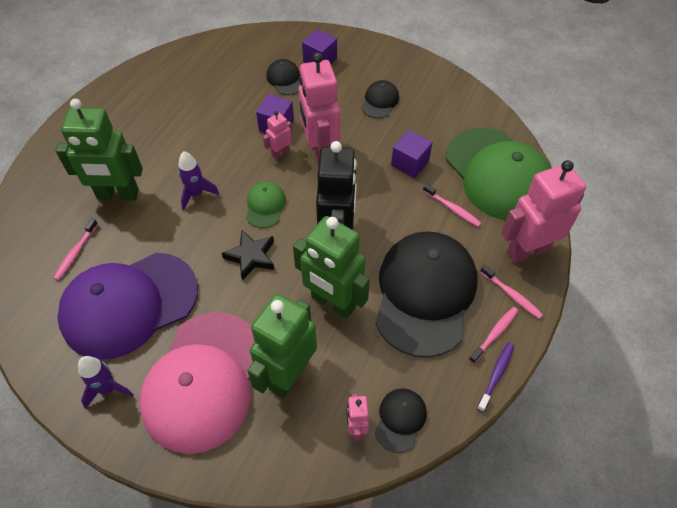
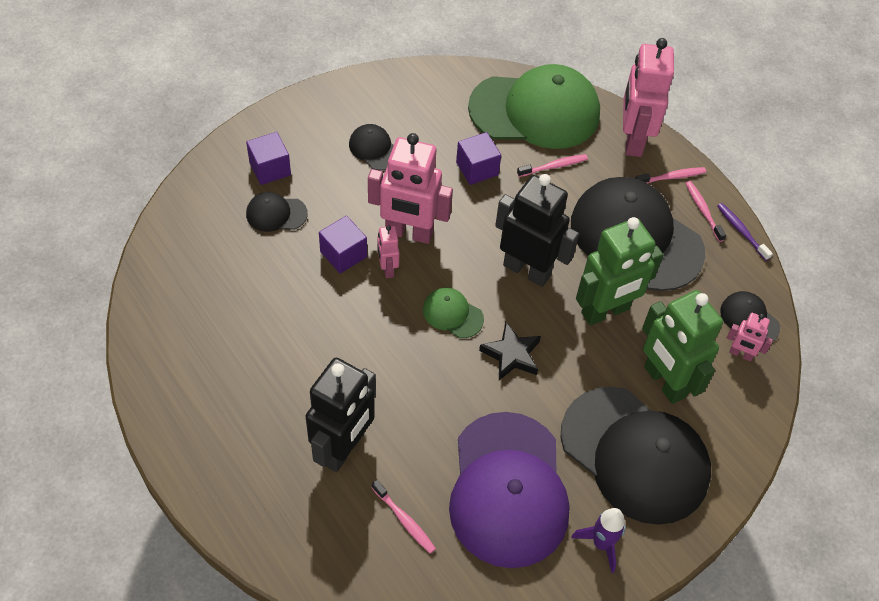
camera: 65 degrees left, 0 degrees up
(118, 195) = (343, 448): green robot -> black robot
(196, 194) = (394, 370): purple rocket -> none
(203, 381) = (635, 455): pink cap -> black cap

